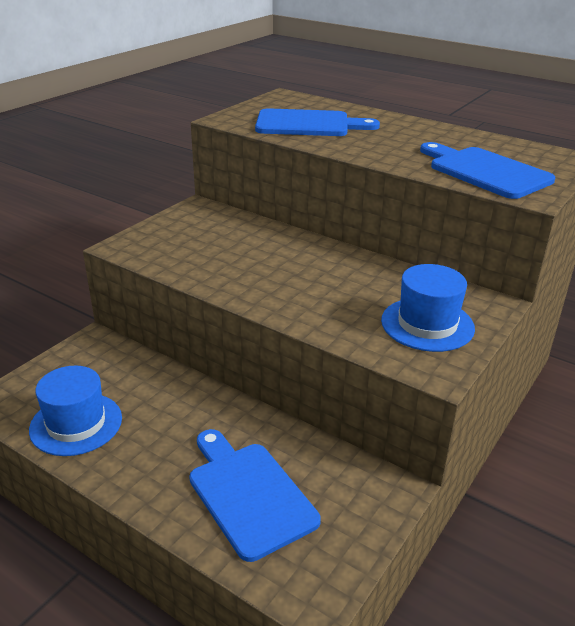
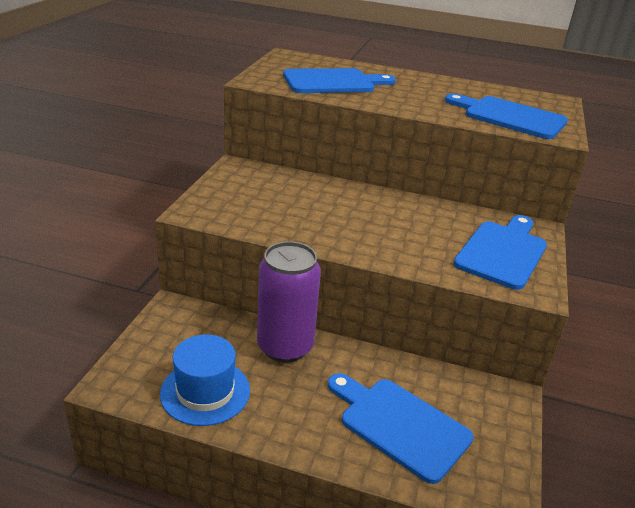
camera: 20 degrees left, 0 degrees up
(178, 394) = (285, 347): none -> purple can
(427, 324) = (502, 252): blue hat -> blue cutting board

